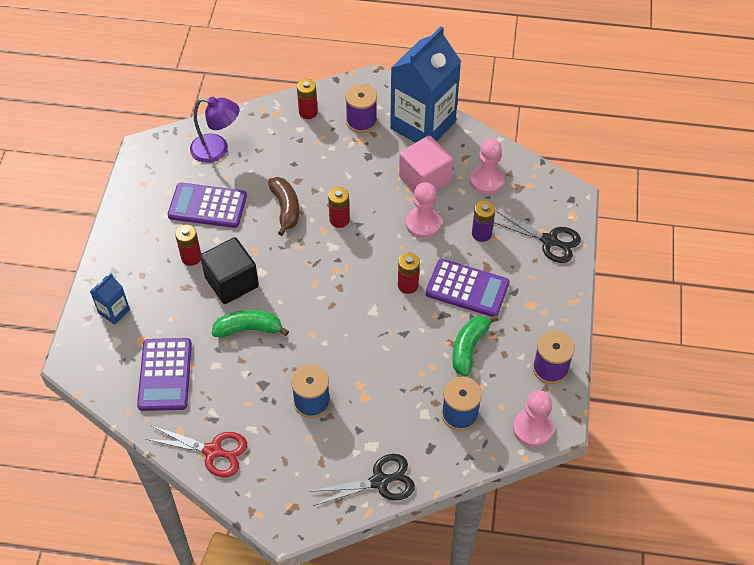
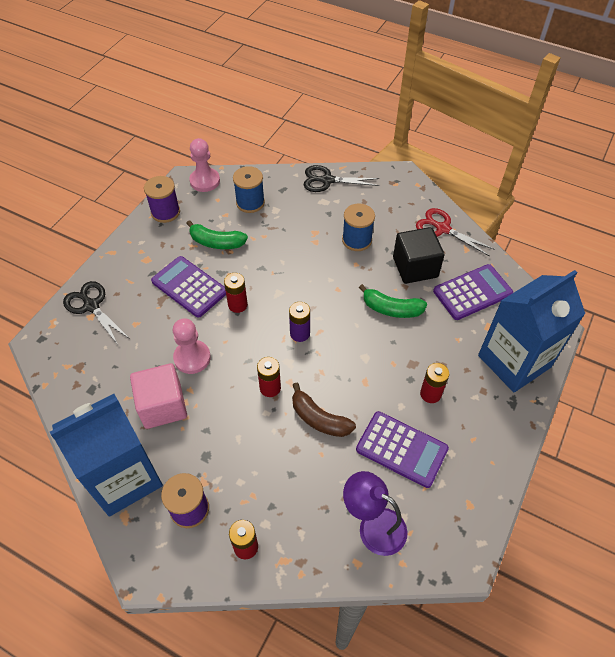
camera: 160 degrees left, 0 degrees up
(114, 311) = (514, 361): blue carton -> blue carton, size x2.36
(165, 375) = (472, 292): purple calculator -> purple calculator turned 45 degrees clockwise
(232, 282) = (396, 356): black cube -> black cube (415, 267)
(285, 208) = (319, 419): brown banana -> brown banana turned 60 degrees counterclockwise
(469, 348) = (216, 242): green banana -> green banana turned 60 degrees clockwise
(481, 233) = (145, 331): purple battery -> purple battery (300, 333)
(487, 180) = (103, 384): pink pawn -> none

